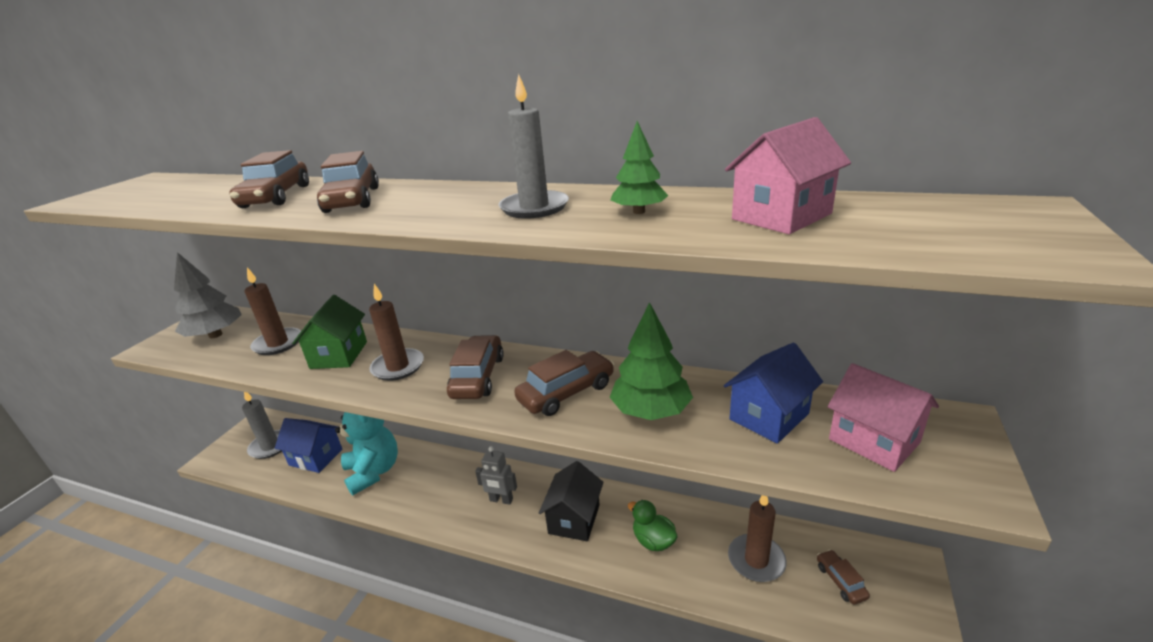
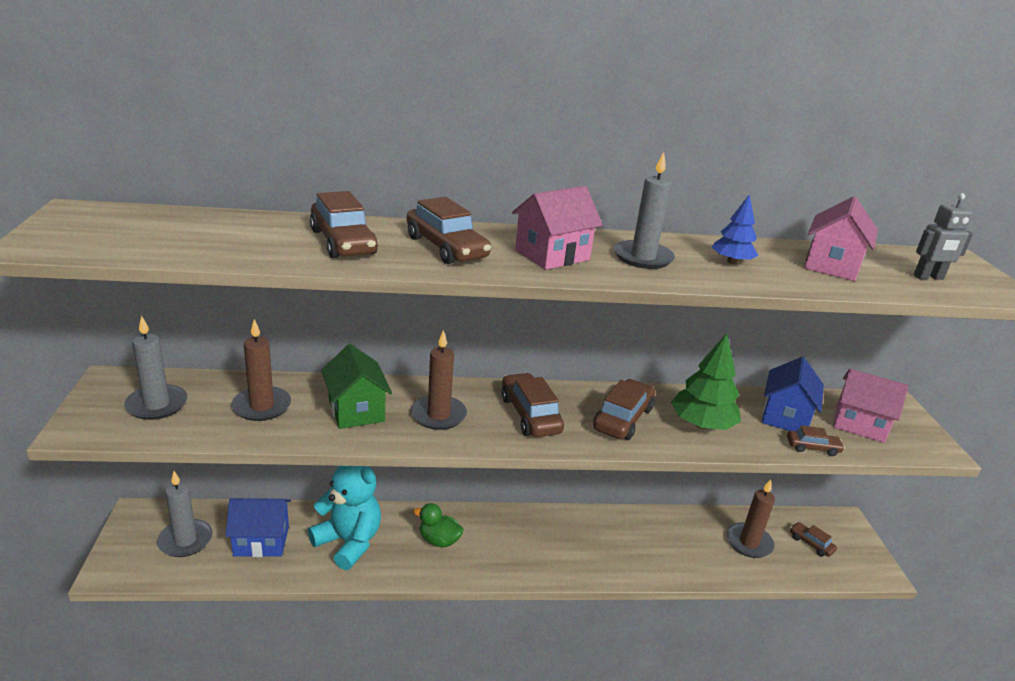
camera: 30 degrees left, 0 degrees up
(215, 335) = (157, 405): grey tree -> grey candle
(439, 206) = (552, 255): none -> pink house
(501, 500) = (509, 541): grey robot -> grey robot (928, 277)
(574, 519) = (589, 543): black house -> none
(639, 212) = (731, 262): green tree -> blue tree
(653, 541) = (666, 546): green duck -> green duck (439, 540)
(774, 461) = (812, 448): none -> brown car

